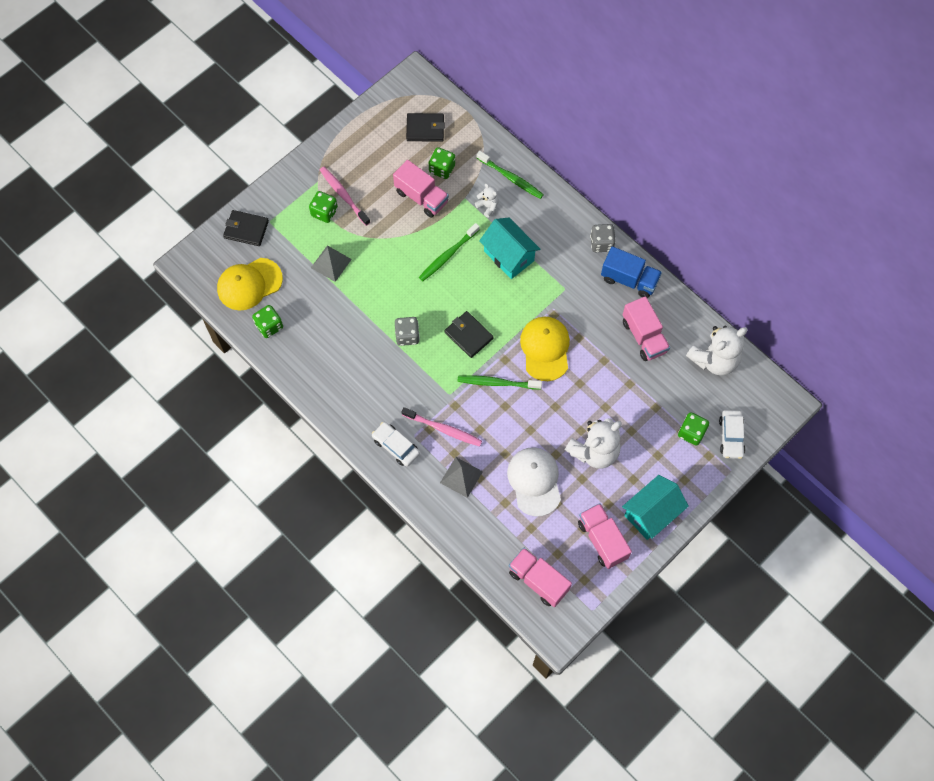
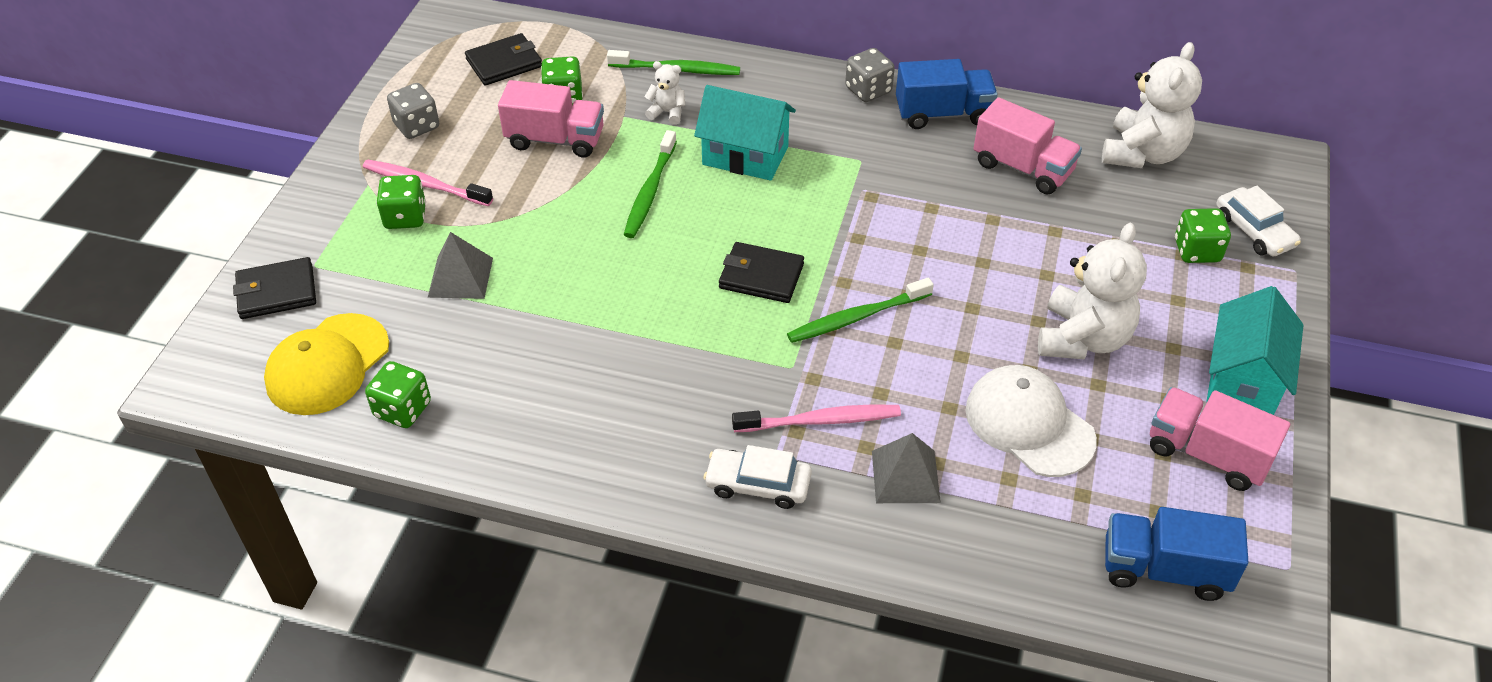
camera: 30 degrees left, 20 degrees down
(407, 336) = (661, 319): grey dice -> grey dice (417, 126)
(538, 580) = (1164, 570): pink truck -> blue truck
(545, 349) = (894, 242): yellow cap -> none

